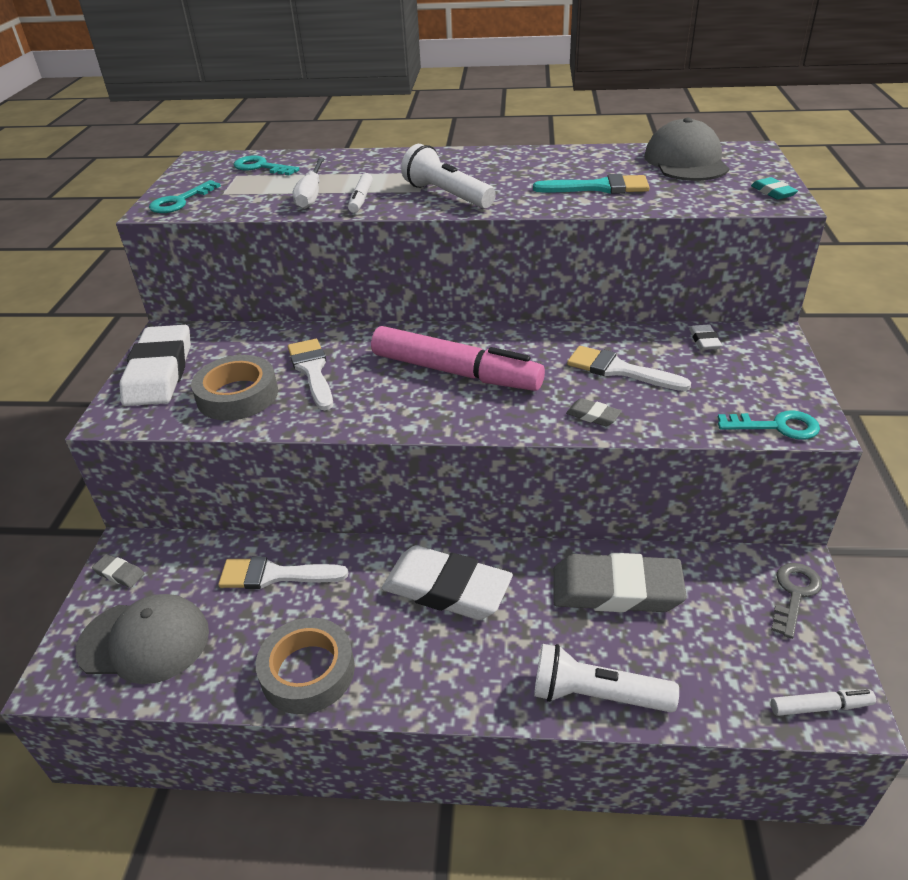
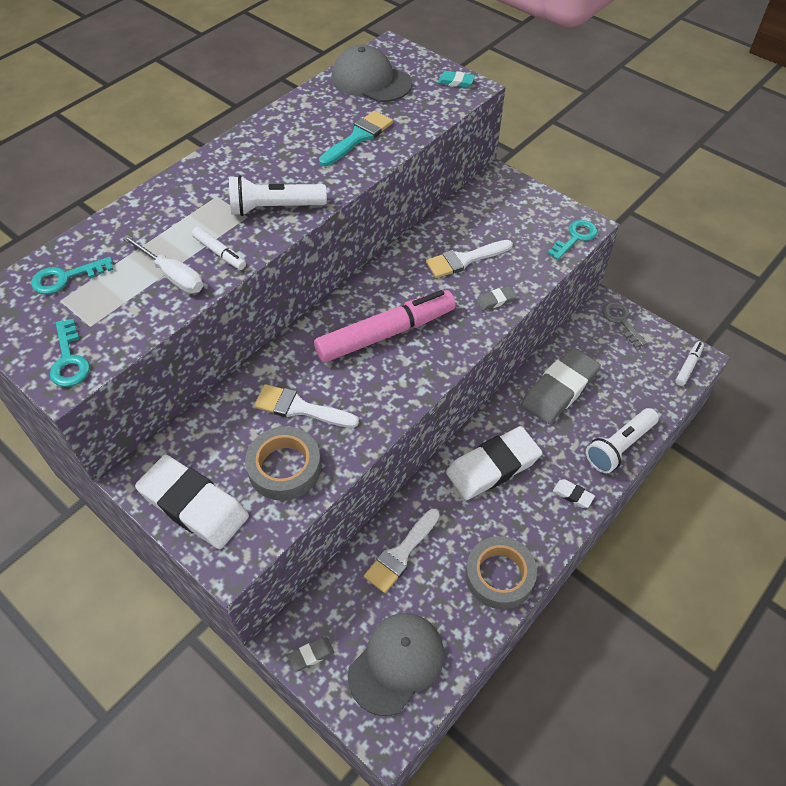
camera: 55 degrees left, 15 degrees up
(704, 340) = (474, 206): white eraser -> white eraser (573, 495)

